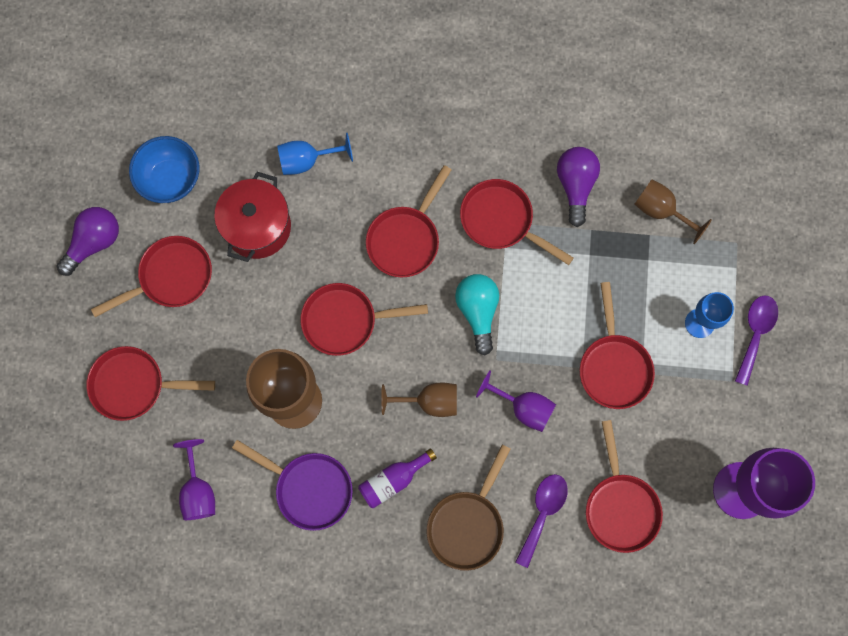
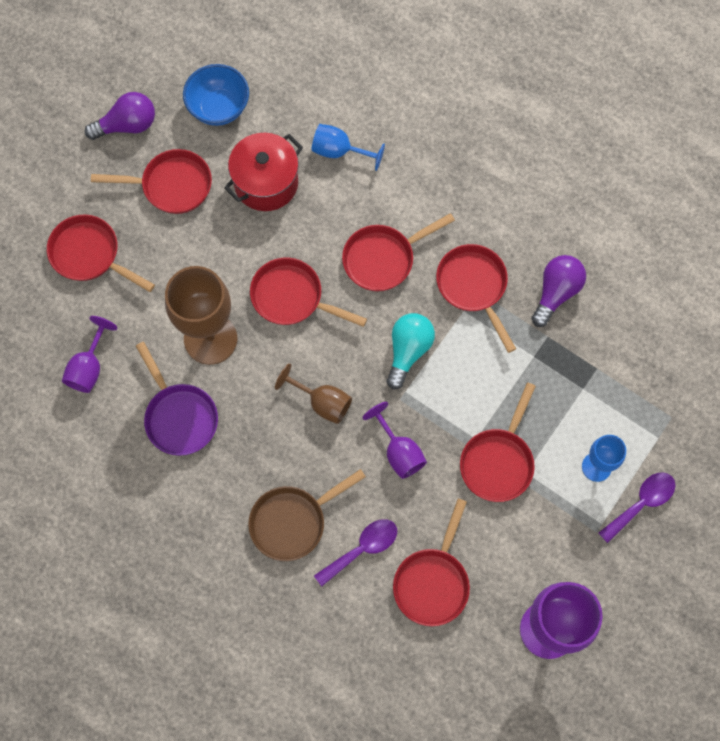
camera: 30 degrees right, 5 degrees down
(393, 480) = (252, 449): purple bottle -> none
(661, 211) = (619, 354): brown goblet -> none

